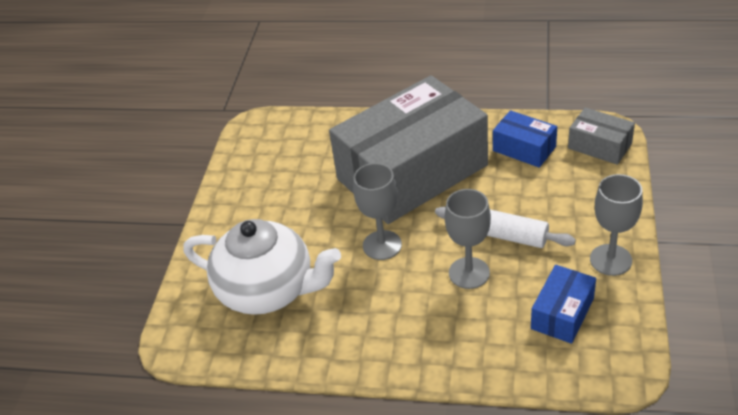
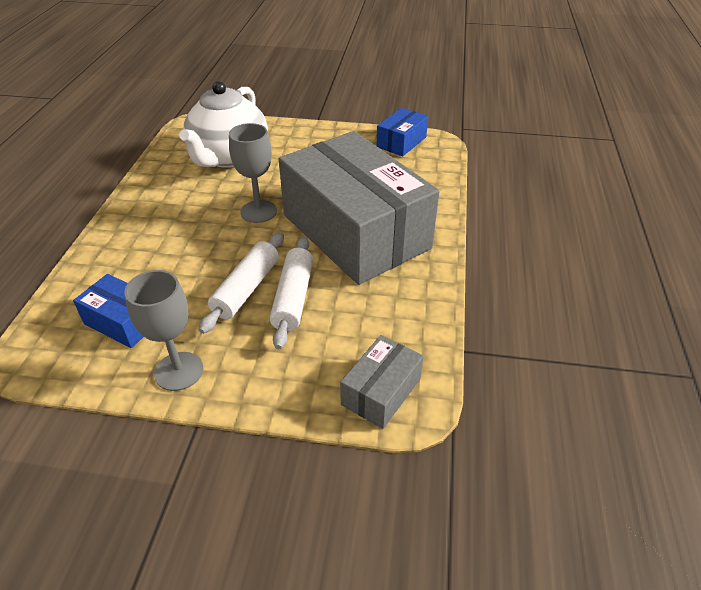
camera: 85 degrees right, 0 degrees up
(469, 273) = (203, 262): grey goblet -> none
(510, 202) = (293, 298): none -> white rolling pin
(524, 148) = (383, 317): blue box -> blue box (401, 142)

